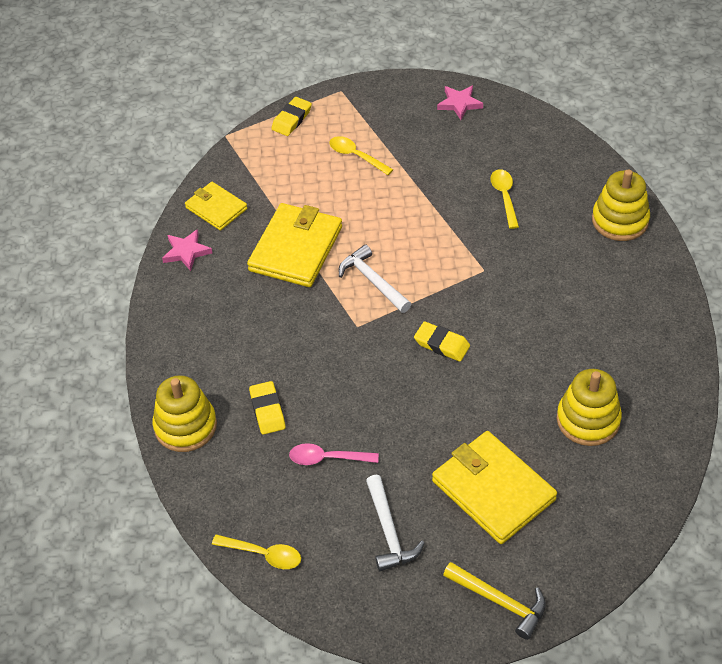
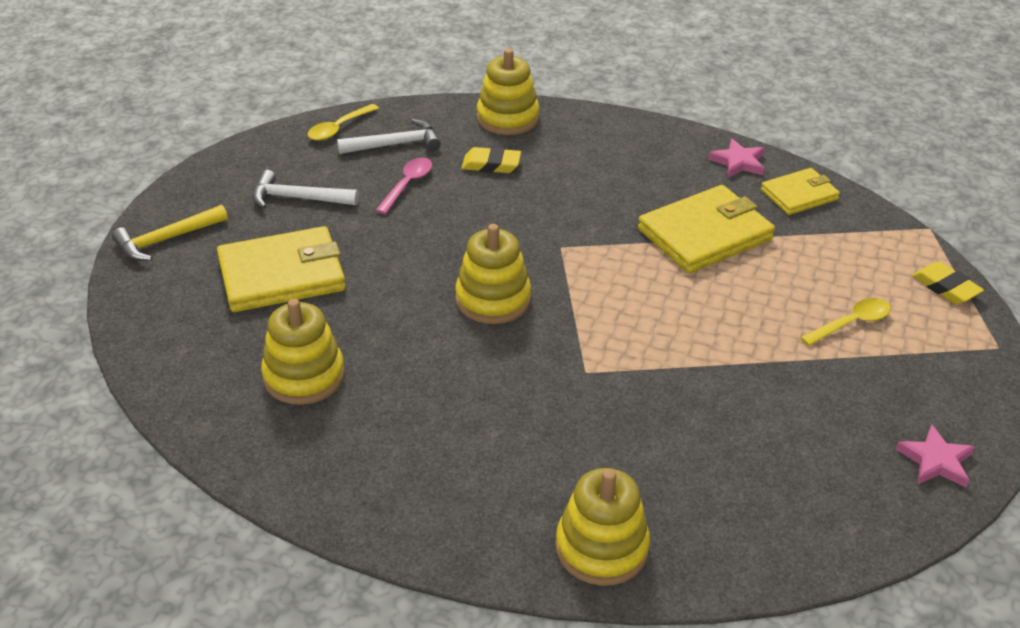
camera: 110 degrees right, 10 degrees down
(295, 248) = (705, 234): yellow wallet -> yellow wallet turned 75 degrees counterclockwise
(372, 281) = (621, 276): white hammer -> white hammer (395, 144)
(442, 344) = (493, 299): yellow eraser -> yellow stacking toy
(504, 197) = (711, 438): yellow spoon -> none

